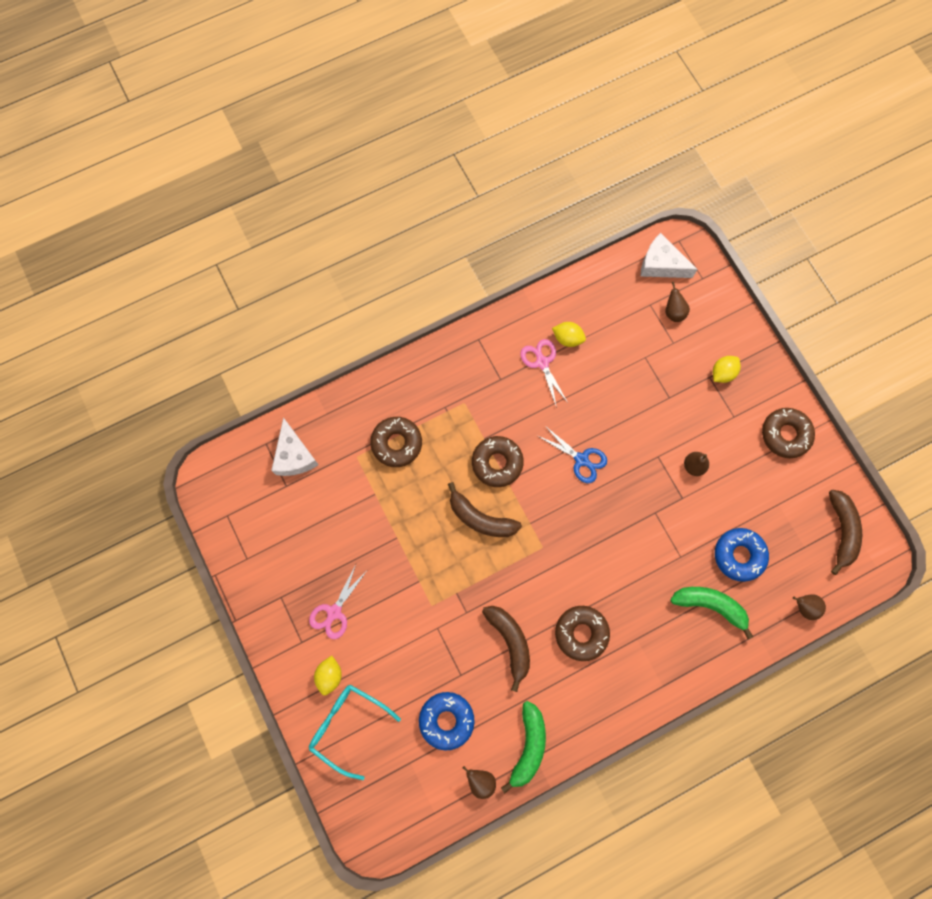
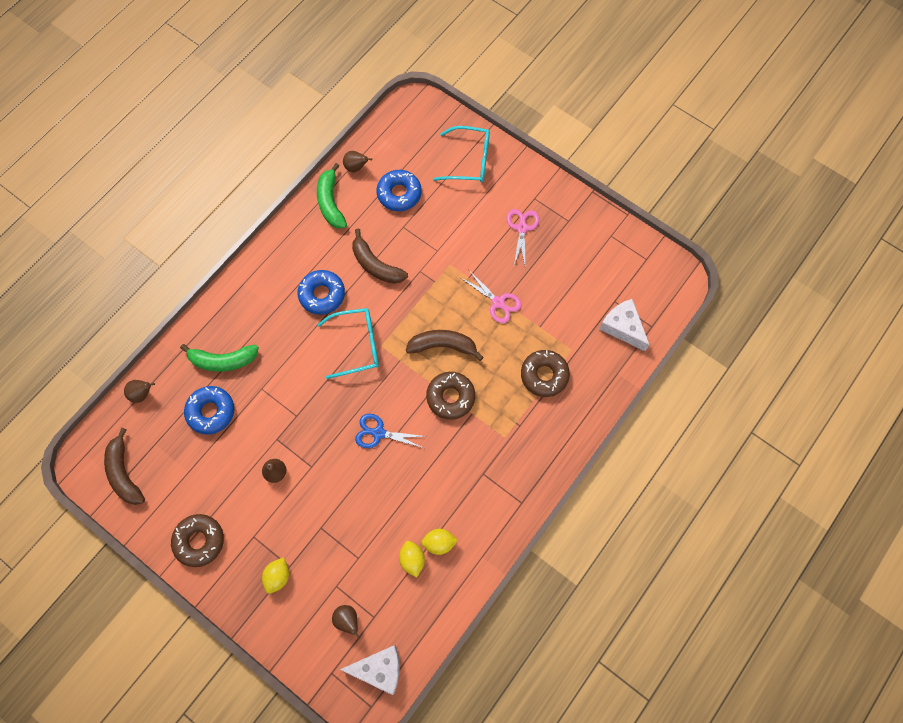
camera: 155 degrees right, 5 degrees down
(330, 675) = (501, 186): yellow lemon -> yellow lemon (412, 559)
(542, 362) = (452, 507): pink scissors -> pink scissors (498, 302)
(566, 559) = (357, 345): none -> turquoise glasses
(581, 633) = (322, 295): brown donut -> blue donut

